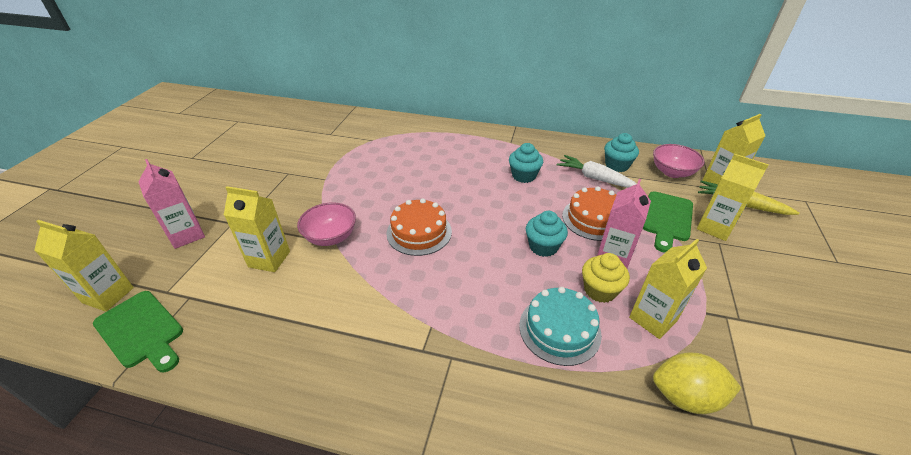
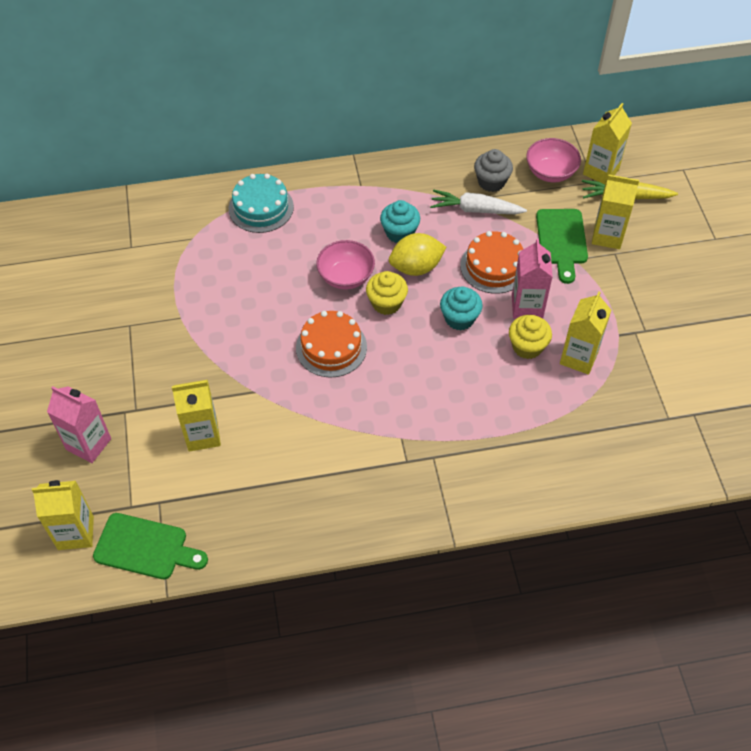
camera: 25 degrees left, 15 degrees up
(331, 237) = (245, 387): pink bowl -> pink bowl (346, 277)
(485, 216) = (386, 303): none -> yellow cupcake
(559, 329) = (508, 397): turquoise cake -> turquoise cake (261, 207)
(617, 165) = (491, 182): turquoise cupcake -> grey cupcake
(685, 396) = (619, 415): yellow lemon -> yellow lemon (416, 267)

